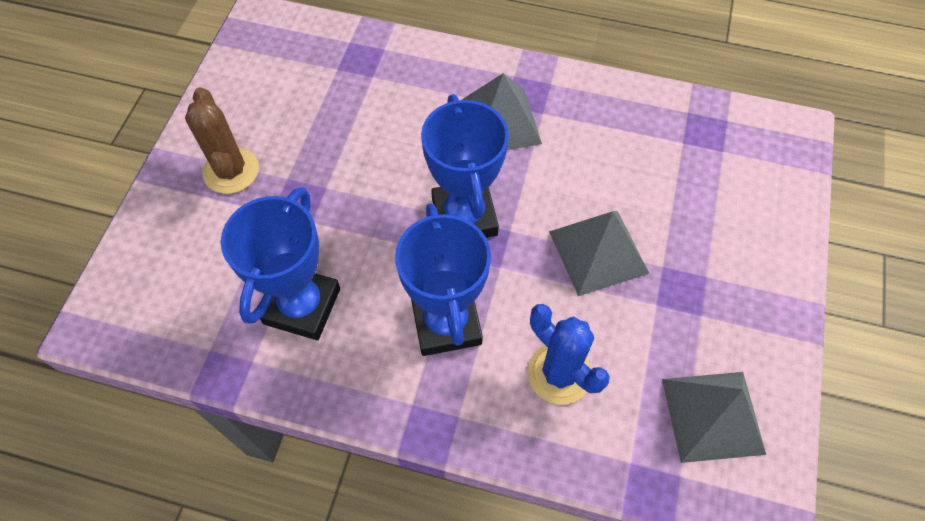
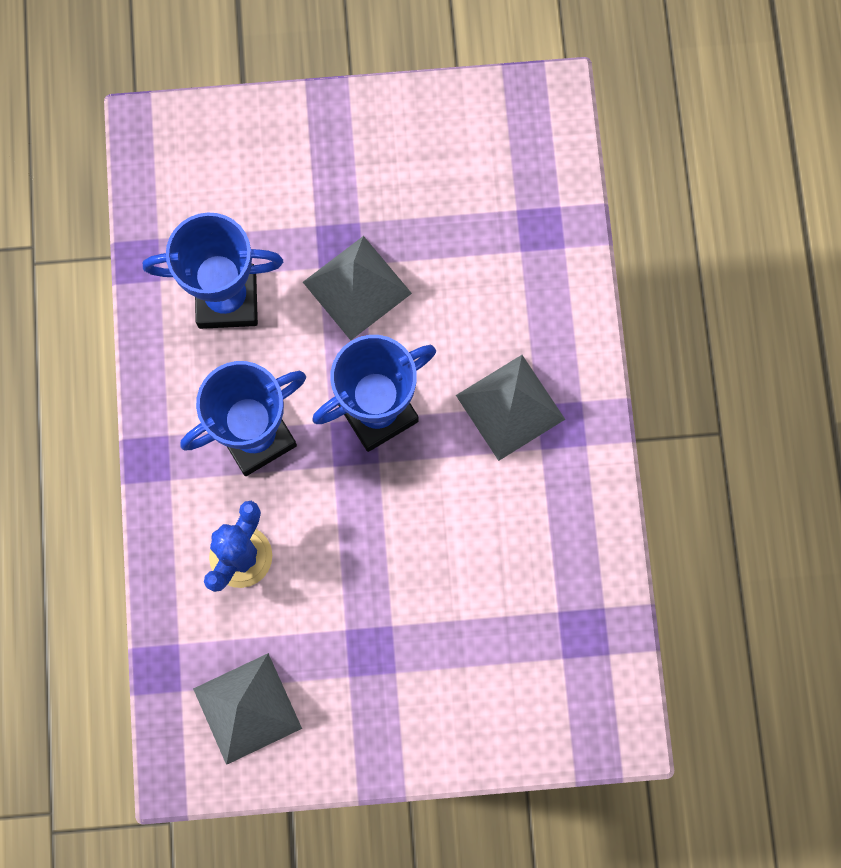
camera: 70 degrees right, 15 degrees up
(231, 171) = (347, 165): brown cactus -> none
(598, 252) = (385, 557): grey pyramid -> grey pyramid (357, 287)

